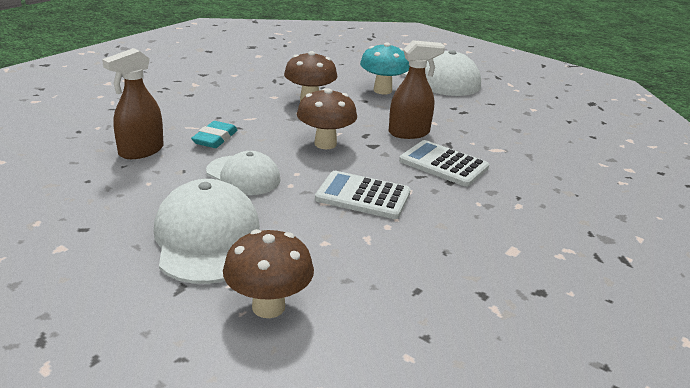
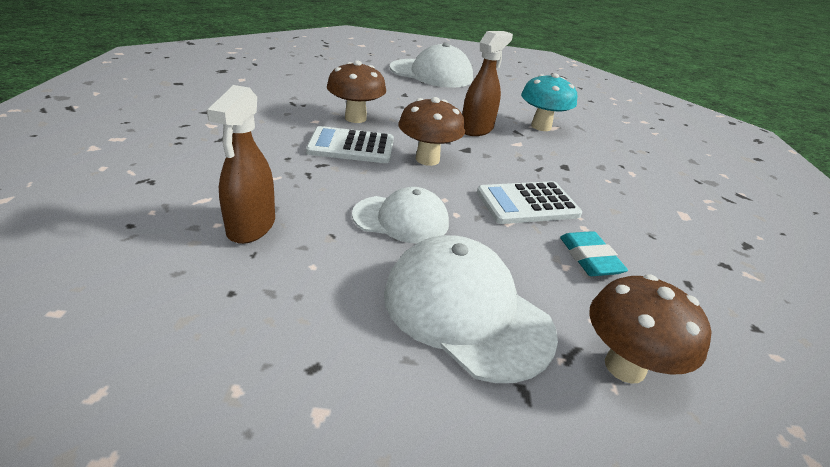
camera: 35 degrees left, 5 degrees up
(215, 139) = (317, 184): turquoise eraser -> turquoise eraser (589, 258)
(382, 90) = (402, 93): turquoise mushroom -> turquoise mushroom (541, 126)
(443, 164) = (539, 152): white calculator -> white calculator (351, 146)

